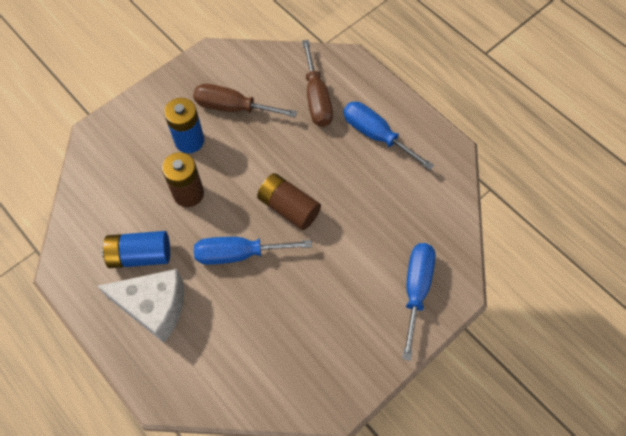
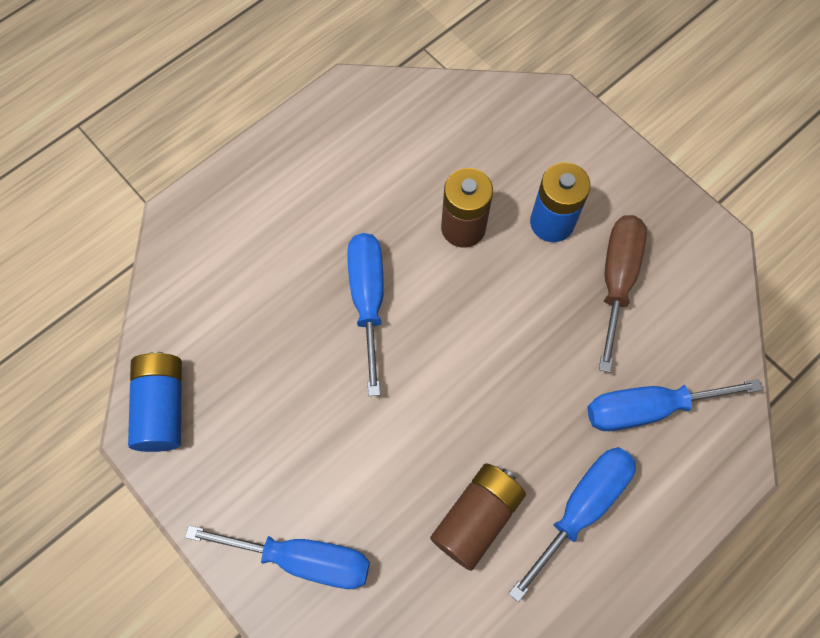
camera: 90 degrees right, 5 degrees up
(140, 255) = (368, 176): blue battery -> blue battery (162, 407)
(154, 307) = (294, 199): white cheese -> none
(288, 208) = (442, 367): brown battery -> brown battery (477, 518)
(316, 98) = (647, 408): brown screwdriver -> blue screwdriver

